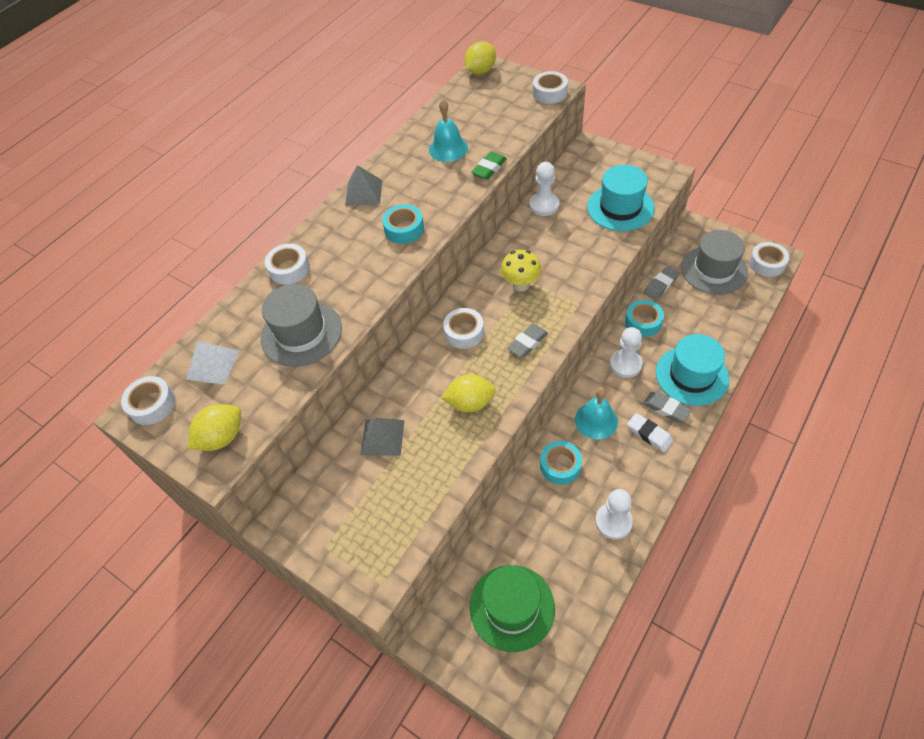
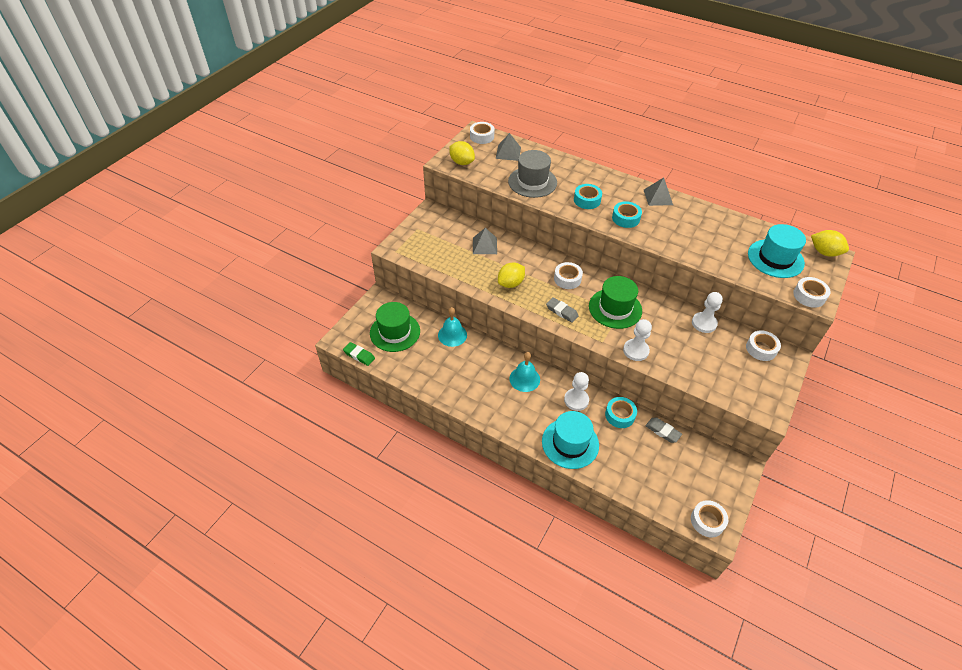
camera: 80 degrees right, 5 degrees down
(213, 364) = (508, 152): white pyramid -> grey pyramid
(289, 269) = (582, 172): white tape -> white tape (761, 349)
(448, 148) = (716, 236): turquoise bell -> turquoise bell (452, 335)
(470, 403) = (510, 283): yellow lemon -> yellow lemon turned 60 degrees clockwise
(489, 168) = (699, 259): green eraser -> green eraser (359, 355)
(521, 285) = (615, 308): yellow mushroom -> green hat
(560, 466) = (488, 357): turquoise tape -> turquoise tape (587, 200)
(613, 522) = (447, 384): white pawn -> white pawn (636, 351)
(620, 207) = (713, 373): turquoise hat -> turquoise hat (775, 258)
(649, 434) = (515, 410): white eraser -> none
(666, 408) = (537, 422): grey eraser -> none
(714, 270) = (689, 475): grey hat -> none

